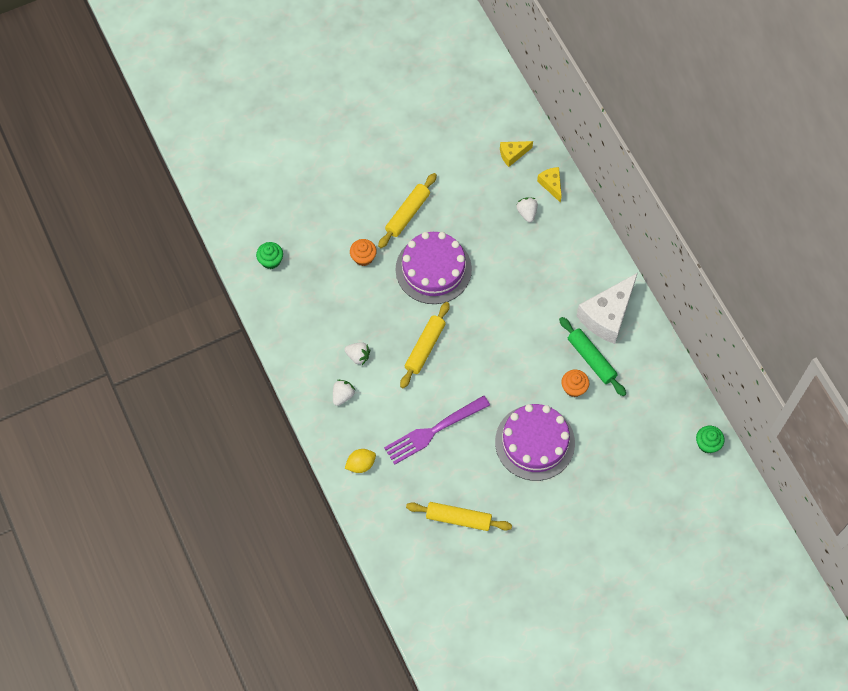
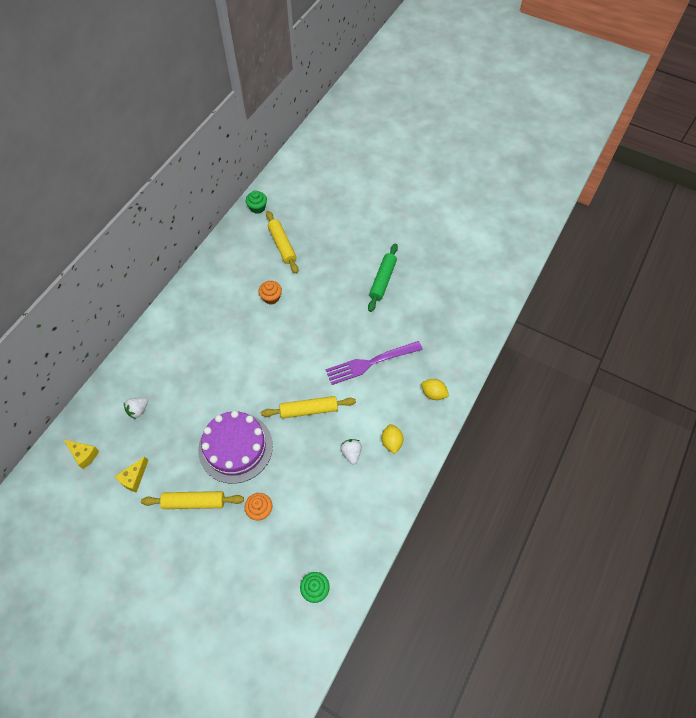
camera: 125 degrees left, 5 degrees down
(343, 395) = (391, 442): white strawberry -> yellow lemon
(433, 431) = (370, 363): purple fork -> purple fork turned 135 degrees clockwise
(458, 519) = (419, 310): yellow rolling pin -> yellow rolling pin (282, 245)
(534, 442) = (330, 298): purple cake -> none
(551, 185) = (100, 408): yellow cheese -> yellow cheese (134, 478)
(591, 359) = (241, 299): green rolling pin -> green rolling pin (383, 280)
(607, 315) = (198, 308): white cheese -> none

